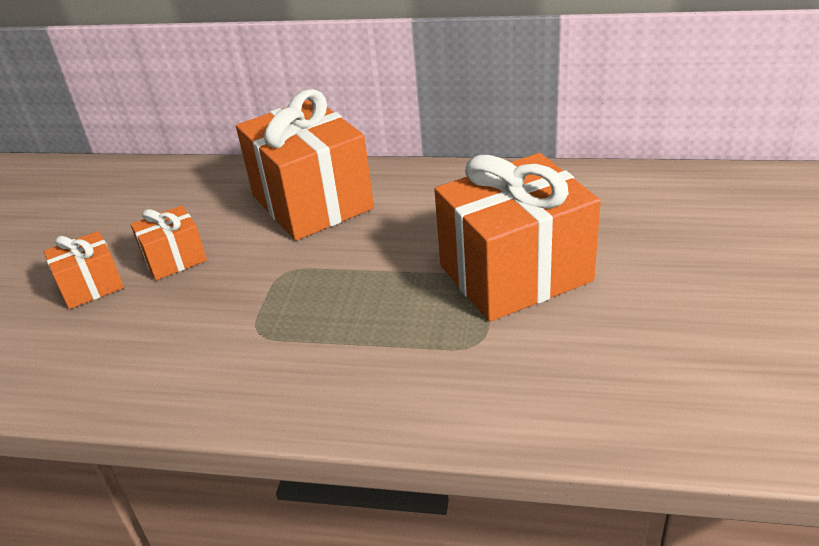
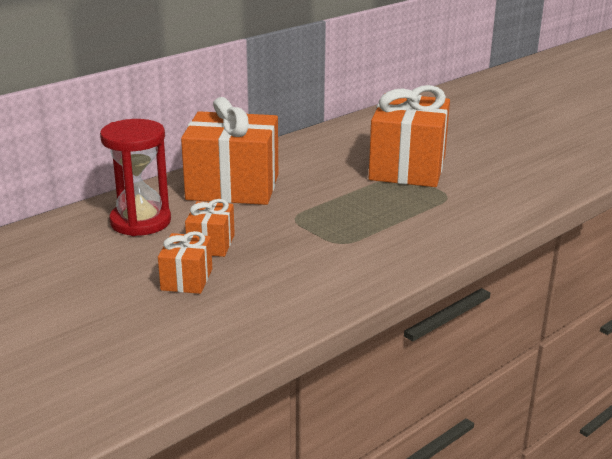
camera: 55 degrees left, 10 degrees down
(184, 201) = (140, 222): none -> red hourglass

